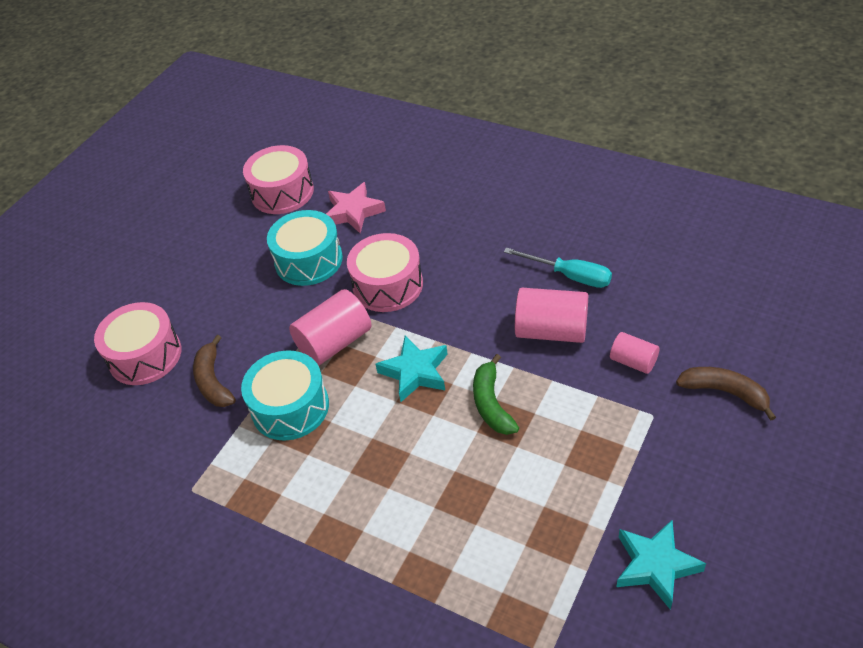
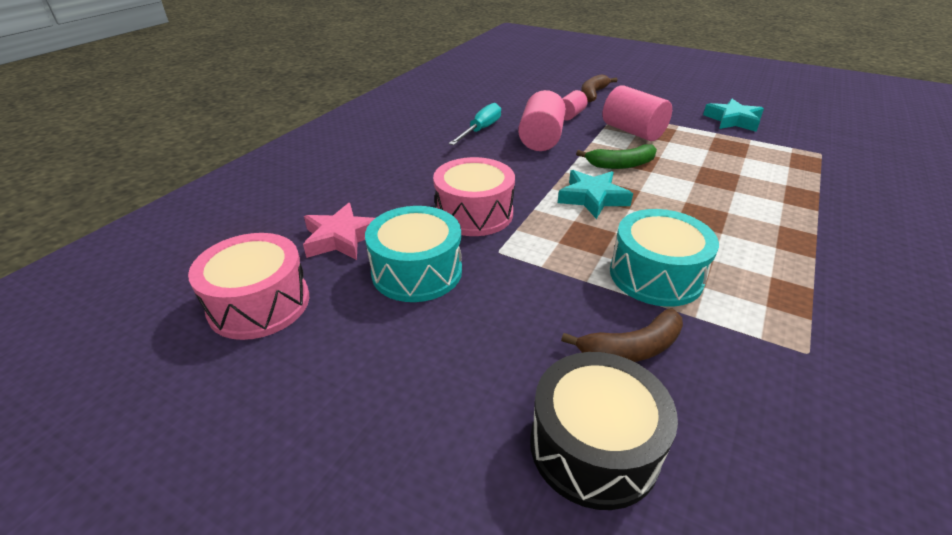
camera: 95 degrees left, 10 degrees down
(145, 355) = (594, 446): pink drum -> black drum
(334, 343) = (557, 246): pink cylinder -> pink cylinder (632, 131)

